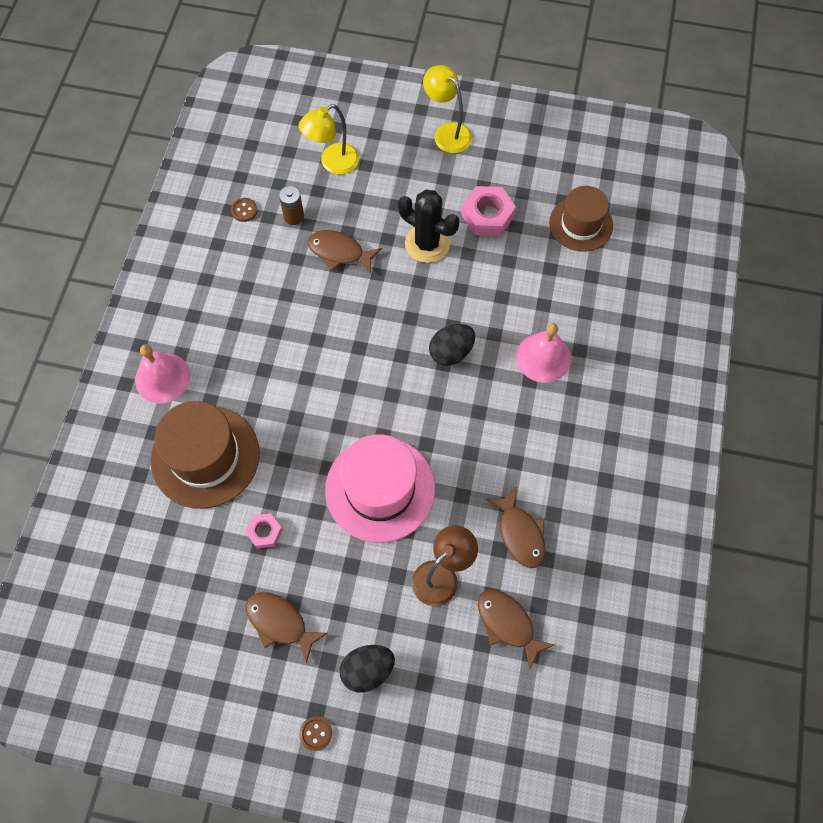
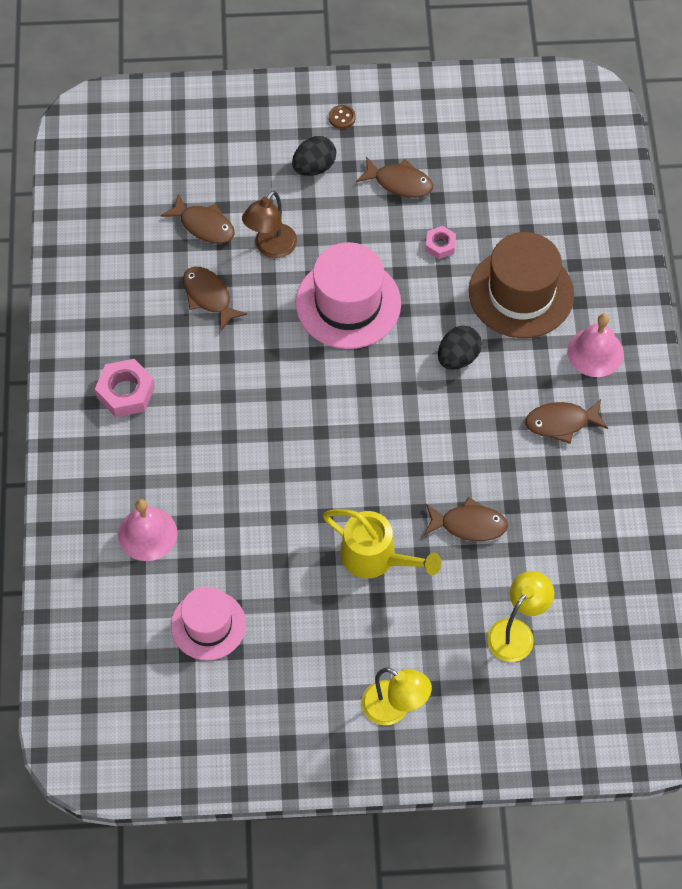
camera: 165 degrees right, 5 degrees down
(223, 319) = (561, 423): none -> brown fish
(244, 210) = (592, 547): brown button -> none
(294, 216) = (535, 554): brown battery -> none
(427, 244) = (376, 558): black cactus -> yellow watering can
(451, 352) = (316, 445): black egg -> black egg (458, 357)
(487, 215) = (317, 609): pink nut -> pink nut (126, 392)
(543, 357) = (220, 462): pink bell -> pink bell (147, 533)
(581, 224) = (208, 625): brown hat -> pink hat

